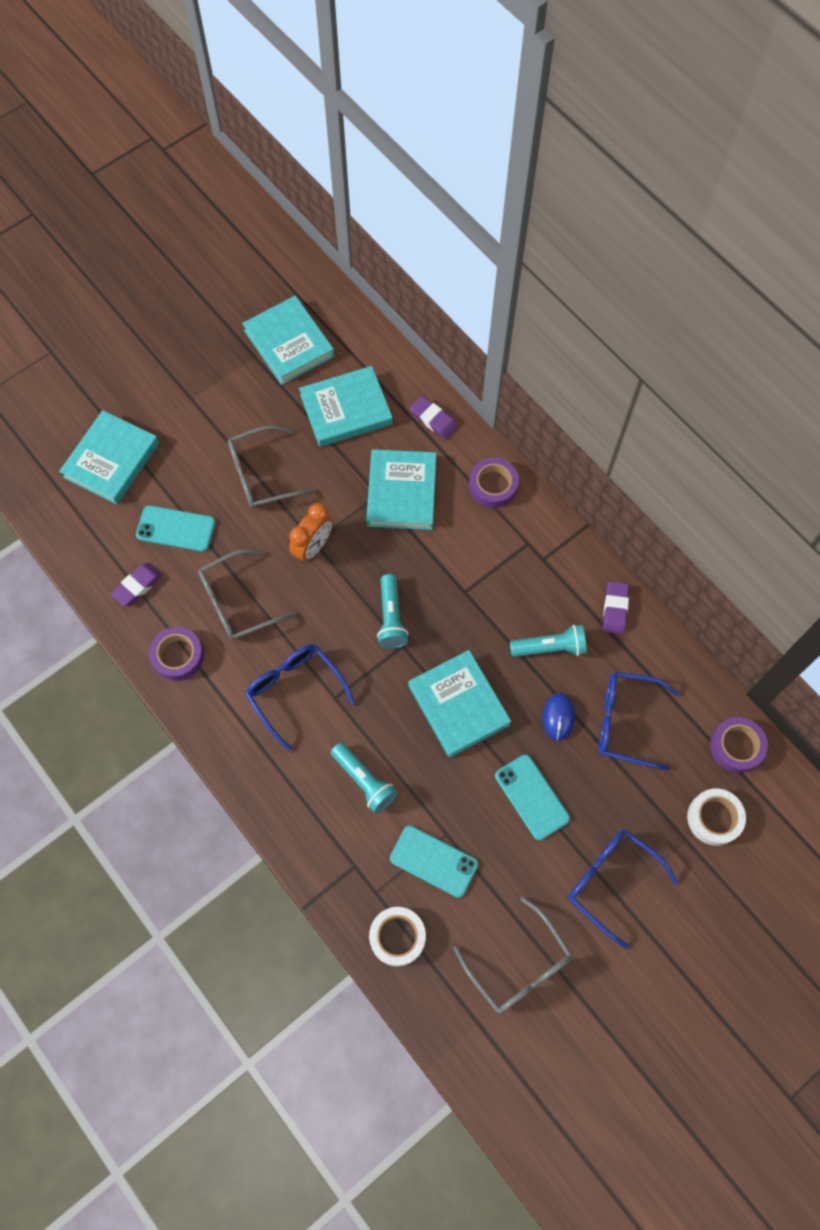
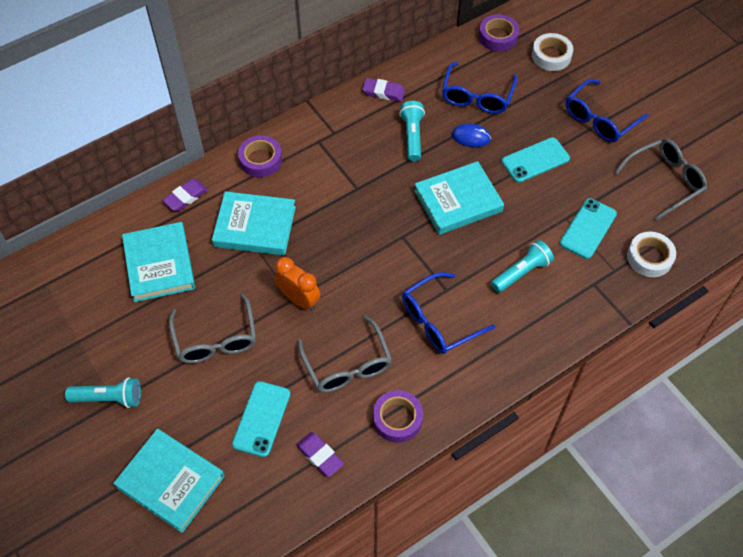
camera: 85 degrees left, 10 degrees down
(289, 343) = (72, 309): turquoise book -> none
(391, 618) = (375, 243): turquoise flashlight -> turquoise flashlight (109, 398)

